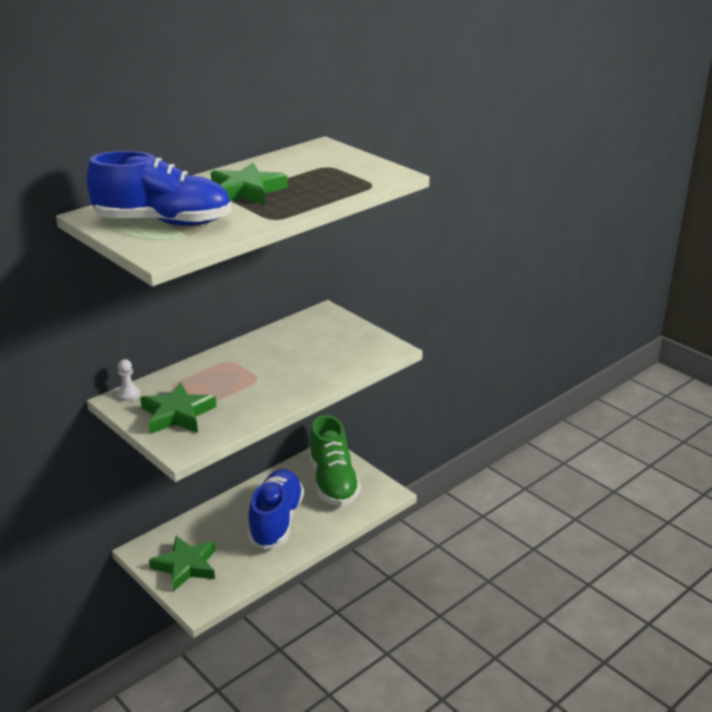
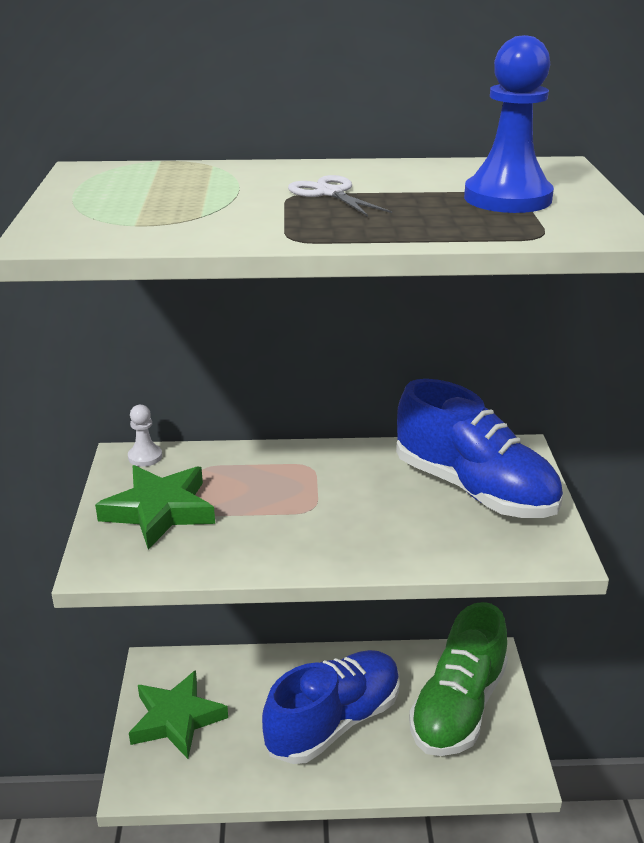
camera: 40 degrees right, 0 degrees up
(163, 222) = (143, 201): blue shoe -> blue shoe (474, 489)
(247, 191) = (330, 193): green star -> white scissors
(330, 170) = (507, 198): none -> blue pawn

